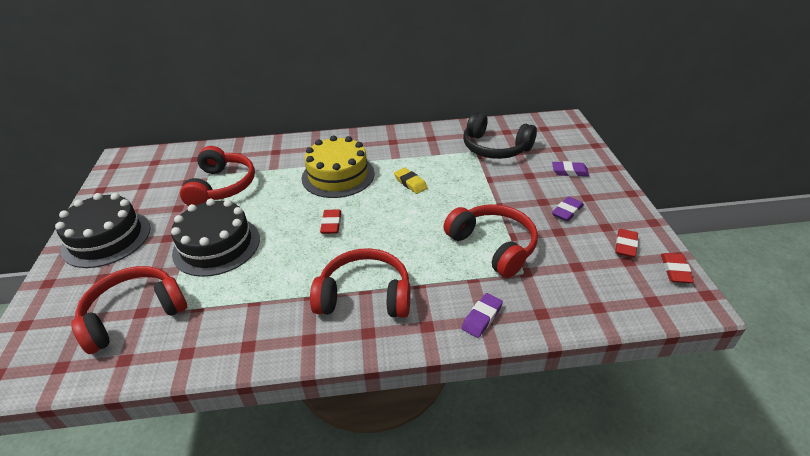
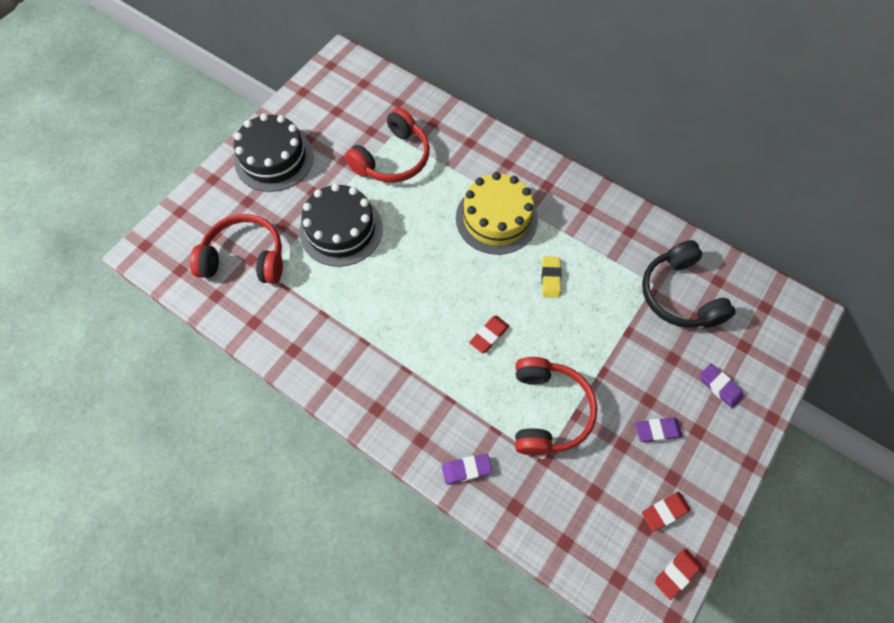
camera: 40 degrees right, 25 degrees up
(331, 224) = (441, 275): red eraser -> red eraser (489, 335)
(365, 295) = (403, 373): red headphones -> none

